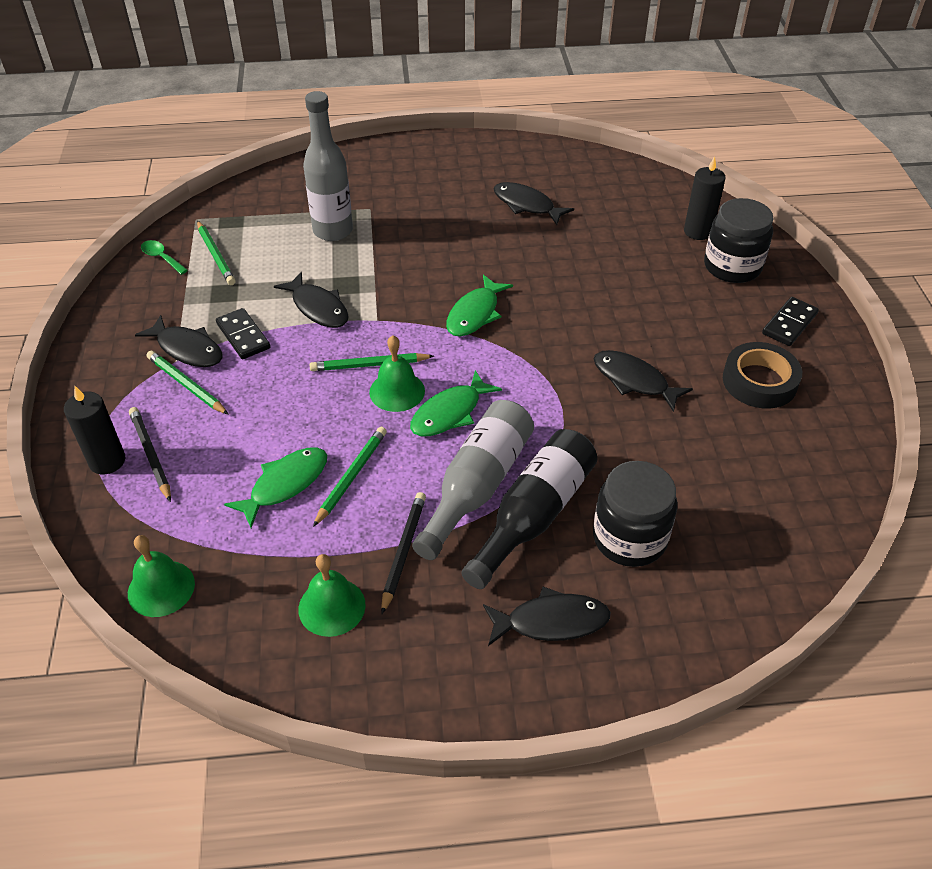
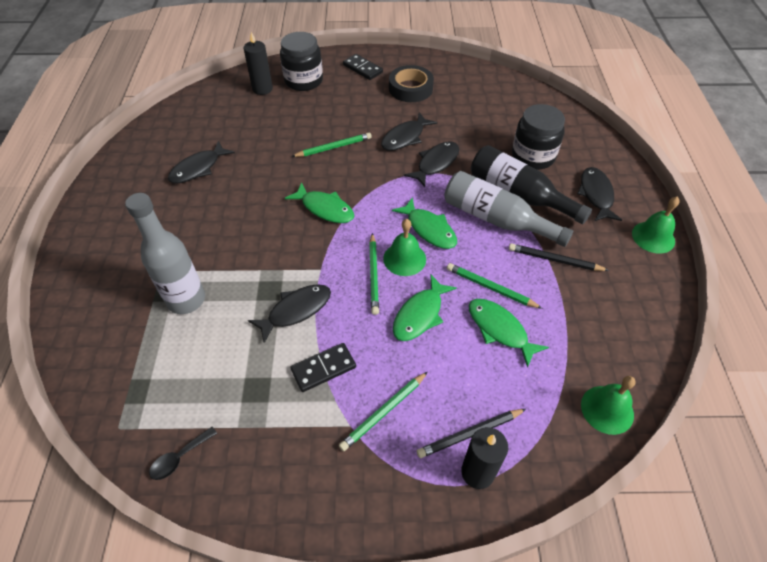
camera: 85 degrees left, 5 degrees up
(161, 258) = (179, 458): green spoon -> black spoon
(187, 349) = (334, 416): black fish -> black fish (436, 163)
(216, 255) = (192, 401): green pencil -> green pencil (334, 147)
(310, 409) = (420, 314): none -> green fish
(332, 607) = (604, 299): green bell -> green bell (653, 237)

